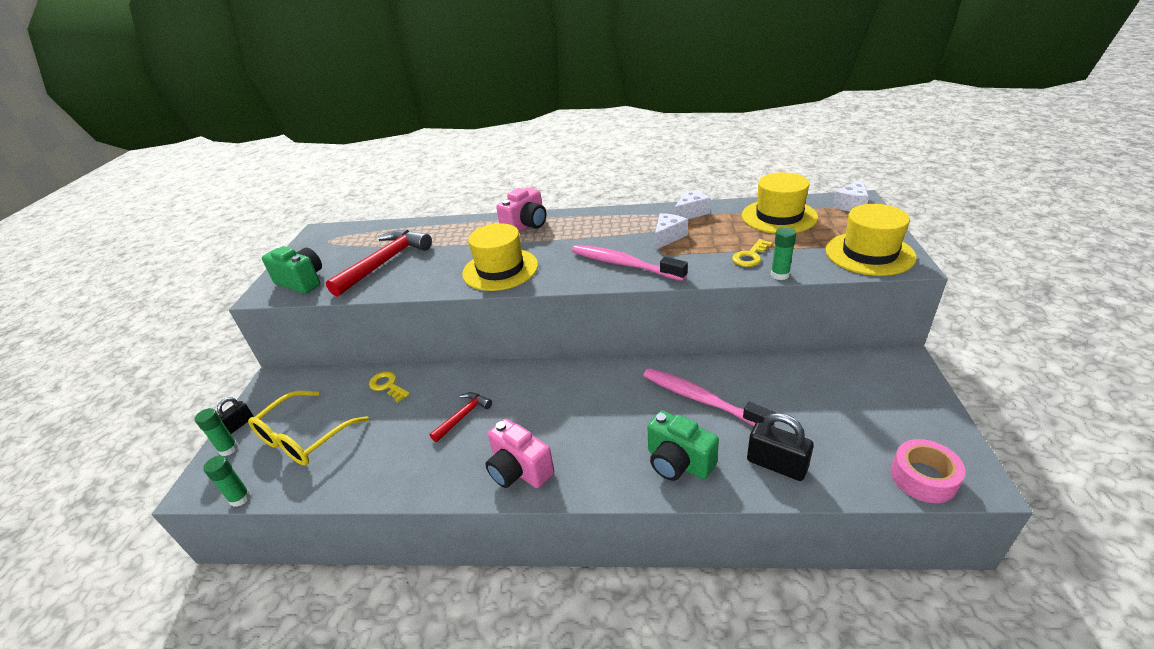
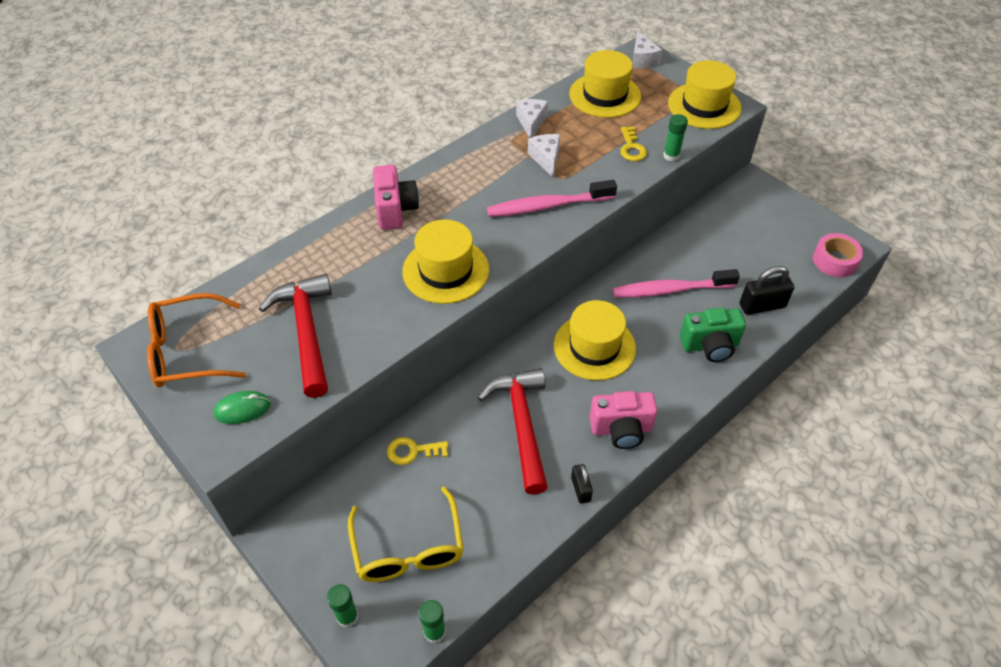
camera: 50 degrees left, 15 degrees up
(239, 424) = (317, 593): black padlock -> black padlock (580, 489)
(302, 282) = (242, 409): green camera -> green mouse
(329, 244) = (187, 351): none -> orange glasses
(463, 416) = (521, 425): red hammer -> red hammer, size x1.91
(582, 400) = (594, 347): none -> yellow hat

